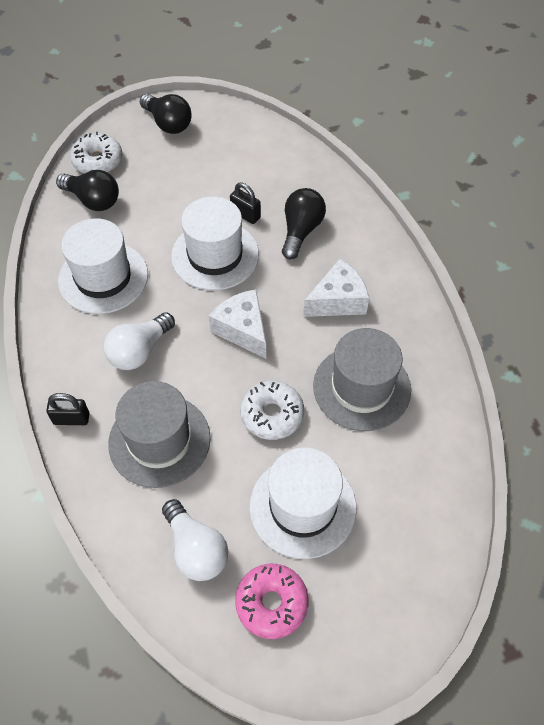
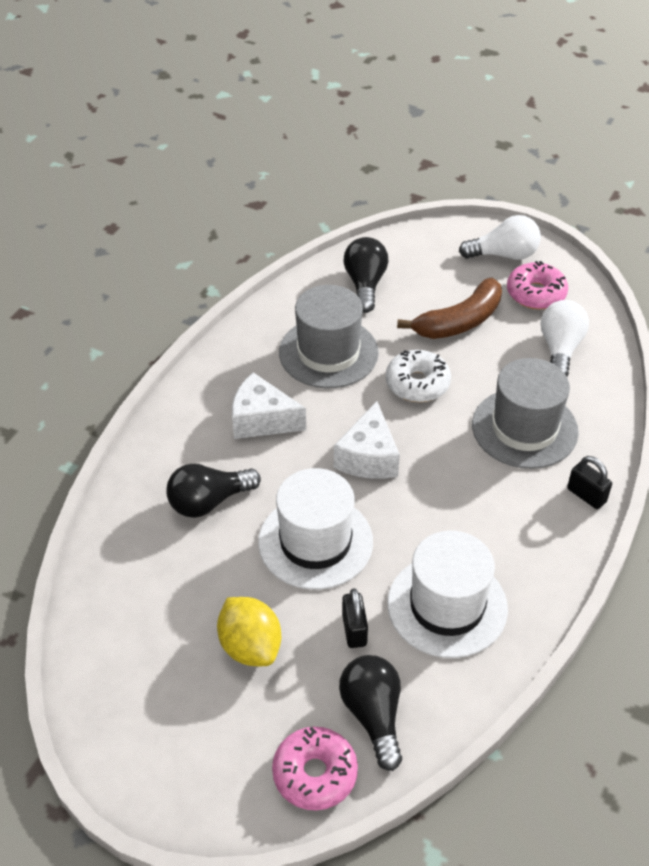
camera: 135 degrees left, 10 degrees down
(98, 161) = (315, 774): white donut -> pink donut
(139, 351) = (477, 507): white light bulb -> white light bulb (504, 255)
(168, 123) = (175, 760): black light bulb -> black light bulb (365, 284)
(188, 184) = (250, 646): none -> yellow lemon
(245, 215) = (237, 560): black padlock -> black padlock (354, 630)
(302, 506) = (459, 321): white hat -> brown banana

